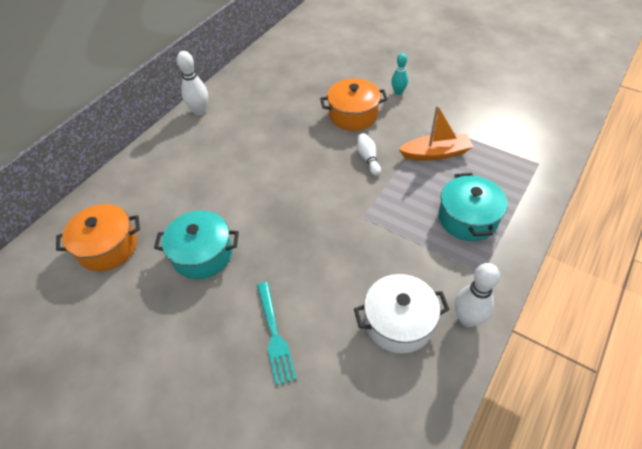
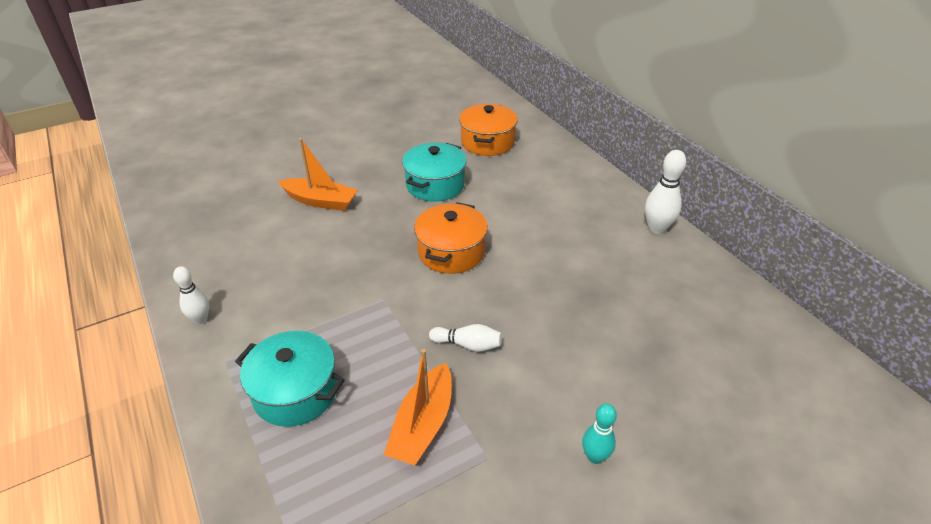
camera: 115 degrees right, 10 degrees down
(274, 334) = (320, 201): turquoise fork -> orange boat
(353, 115) = (567, 368): orange pot -> orange pot (451, 252)
(398, 322) = (251, 272): white pot -> none
(467, 319) = (200, 319): white bowling pin -> white bowling pin, size x0.66

